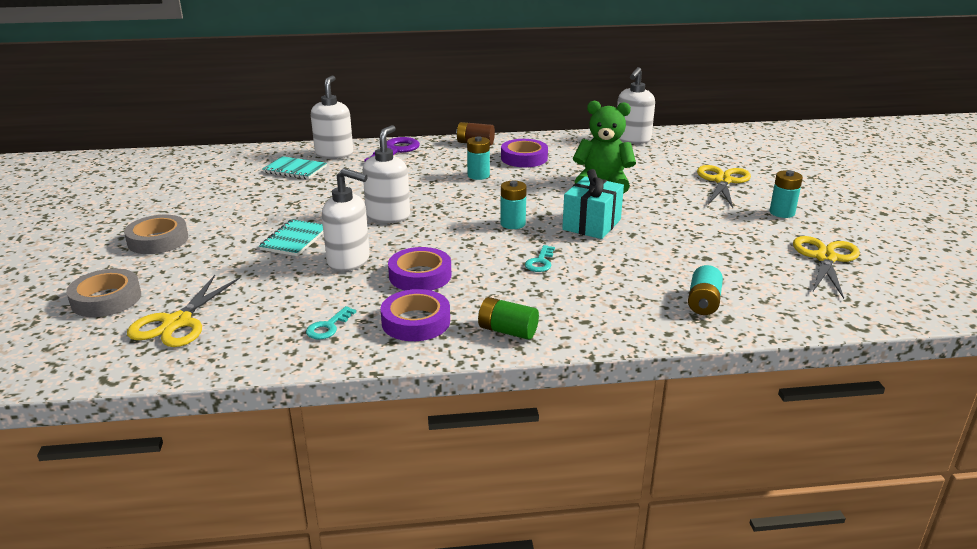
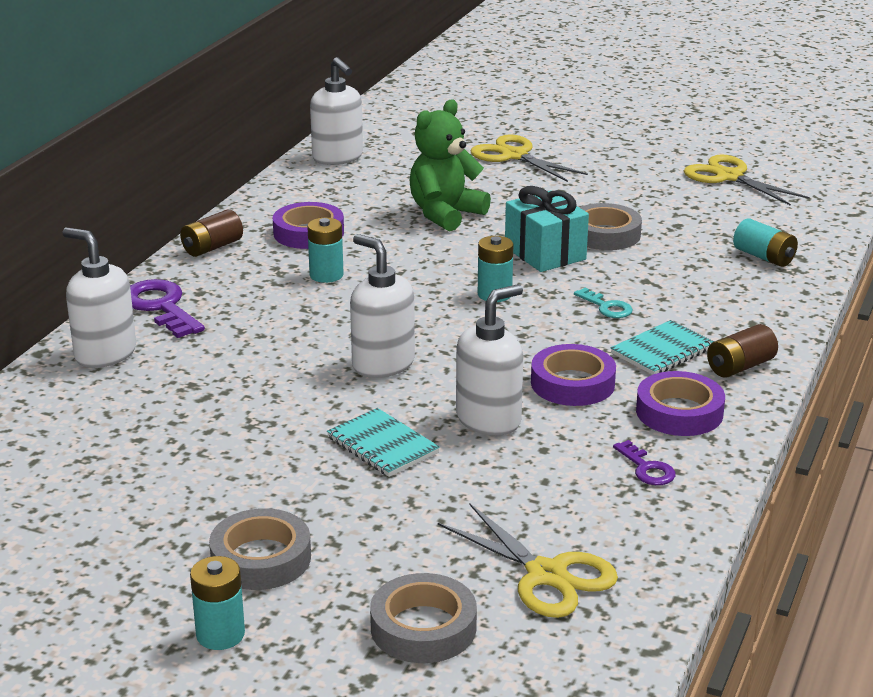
camera: 60 degrees left, 0 degrees up
(295, 169) = (125, 397): turquoise notebook -> turquoise notebook (662, 351)
(328, 327) = (647, 468): turquoise key -> purple key
(507, 331) = (740, 366): green battery -> brown battery
(650, 236) = (605, 234): none -> grey tape
(782, 213) = (619, 158): turquoise battery -> turquoise battery (220, 634)

